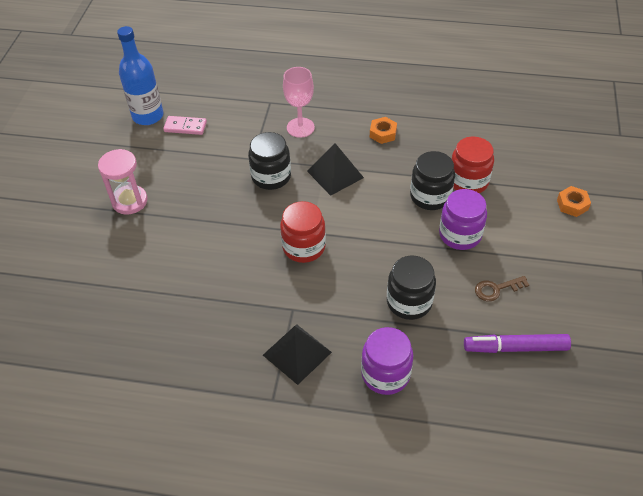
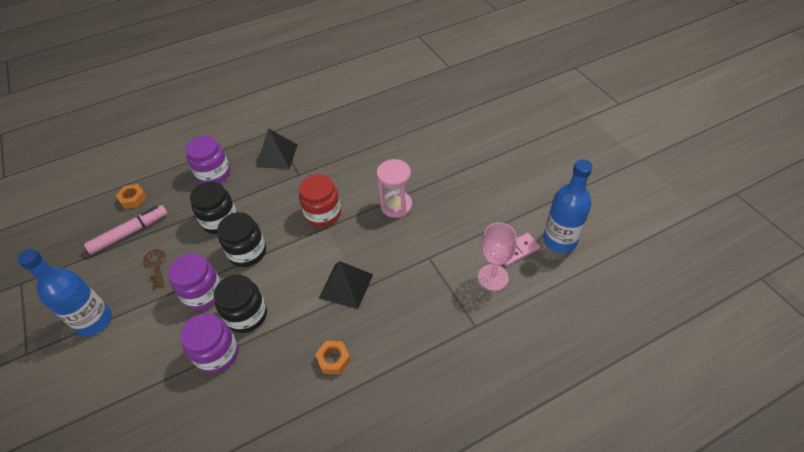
camera: 145 degrees right, 0 degrees up
(129, 201) = (479, 172): pink hourglass -> pink hourglass (396, 205)
(271, 176) = (397, 251): black jar -> black jar (247, 252)
(300, 127) = (418, 315): pink goblet -> pink goblet (493, 277)
(468, 181) = (217, 353): red jar -> purple jar
(496, 289) = (156, 265): brown key -> brown key turned 60 degrees counterclockwise
(515, 348) = (130, 233): purple marker -> pink marker
(572, 204) = (102, 389): orange nut -> orange nut (133, 199)
(572, 265) = (94, 321): none -> blue bottle

